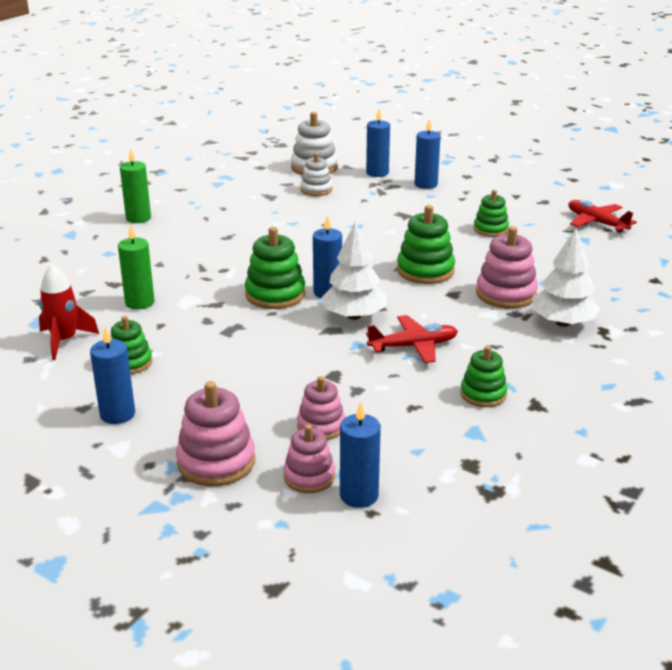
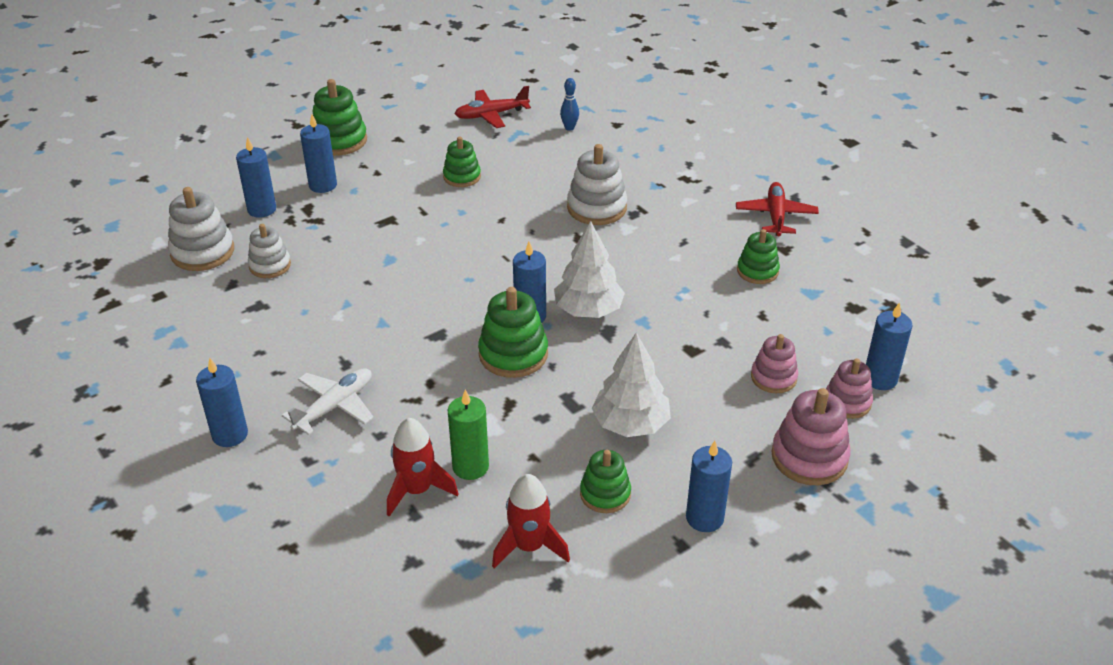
camera: 70 degrees left, 10 degrees up
(108, 288) = (417, 490): none -> red rocket
(138, 218) = (230, 434): green candle -> blue candle
(181, 243) = (335, 406): none -> white plane
(413, 346) = (663, 288): red plane -> red plane (775, 216)
(425, 271) = (523, 241): green stacking toy -> green stacking toy (339, 140)
(506, 294) = (596, 208): pink stacking toy -> white stacking toy
(562, 322) = (663, 194): white tree -> white tree (630, 424)
(619, 259) = (569, 128): none -> blue bowling pin

